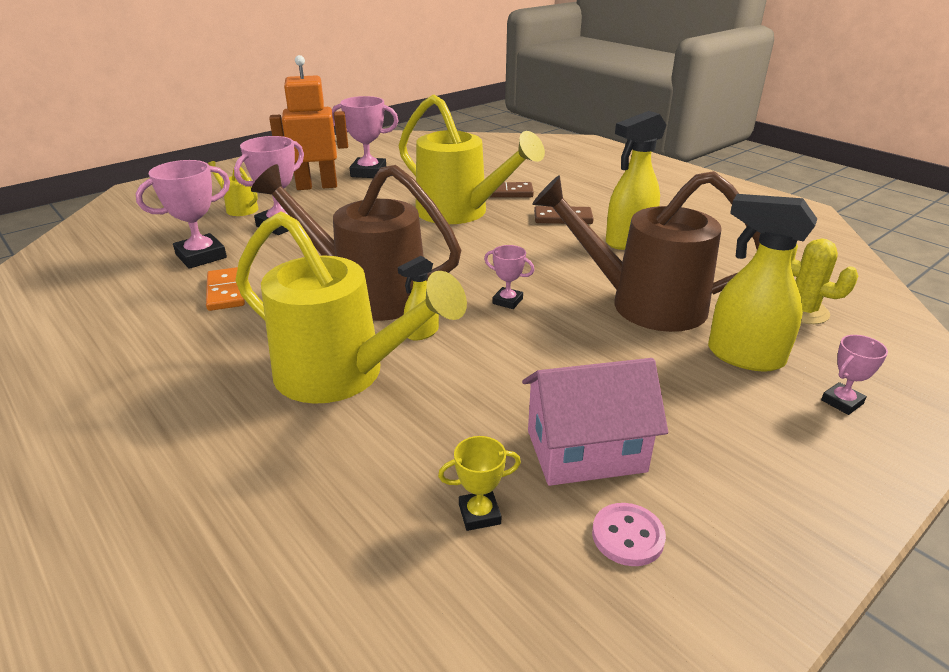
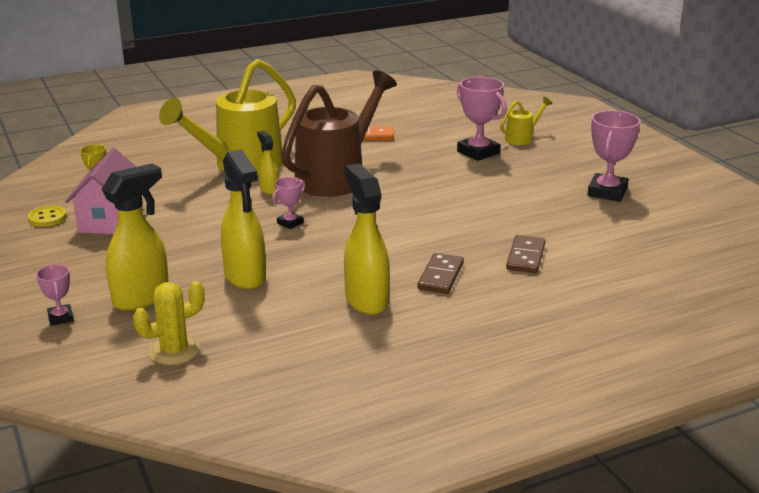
camera: 105 degrees right, 5 degrees down
(201, 256) = (430, 128): pink trophy -> none
(317, 186) = (570, 167): orange robot -> none
(460, 213) = (477, 226): yellow watering can -> none
(627, 536) = (47, 218): pink button -> yellow button
(643, 303) = (245, 277): brown watering can -> yellow spray bottle

